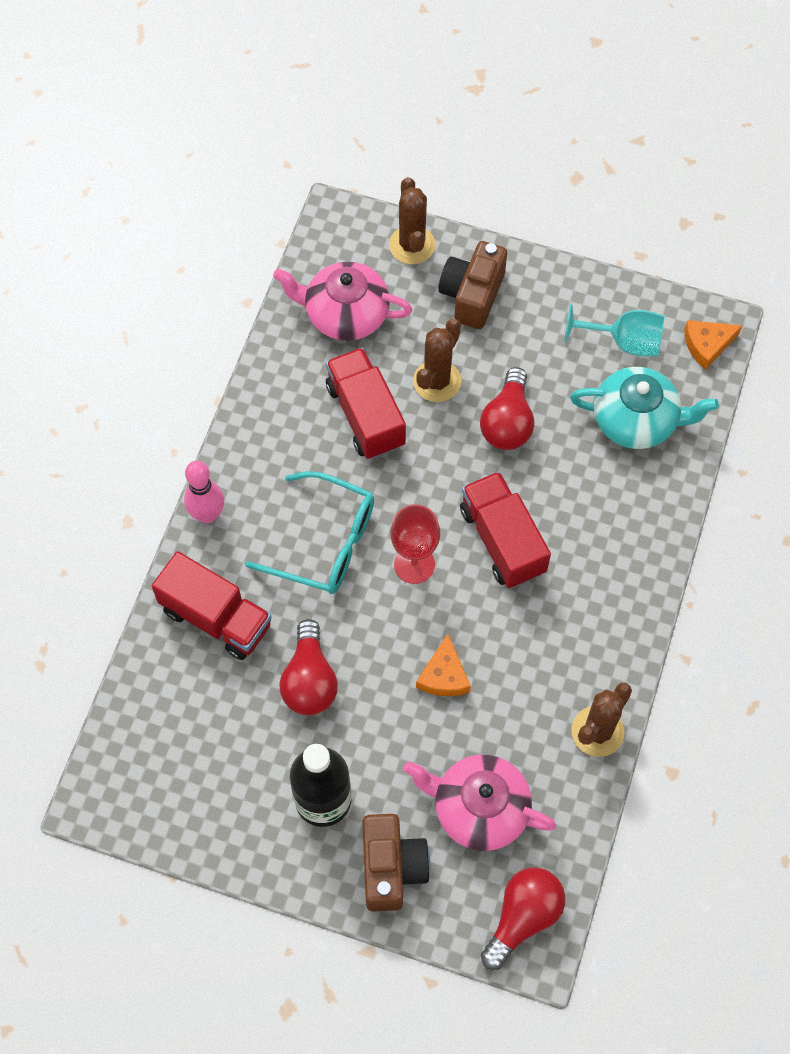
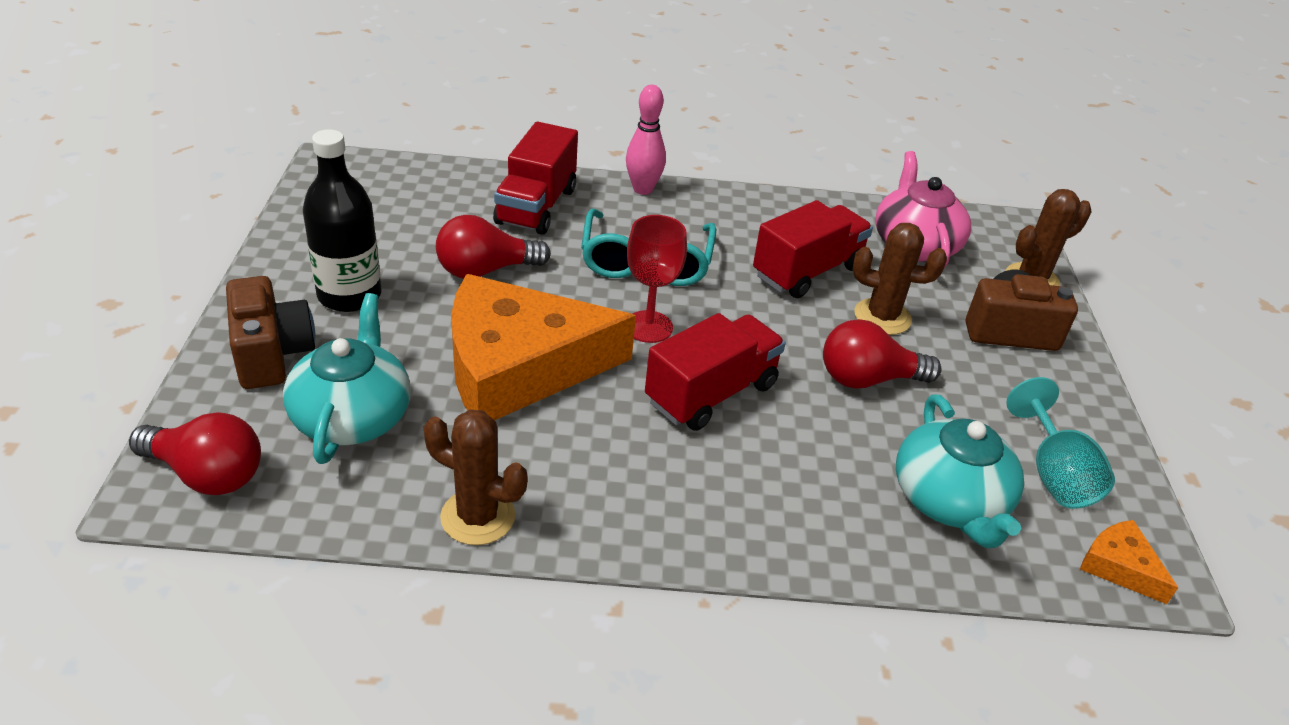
camera: 70 degrees right, 25 degrees down
(391, 867) = (272, 354): brown camera -> brown camera turned 90 degrees counterclockwise
(444, 675) = (519, 366): orange cheese -> orange cheese, size x2.46
(479, 808) = (352, 416): pink teapot -> turquoise teapot

